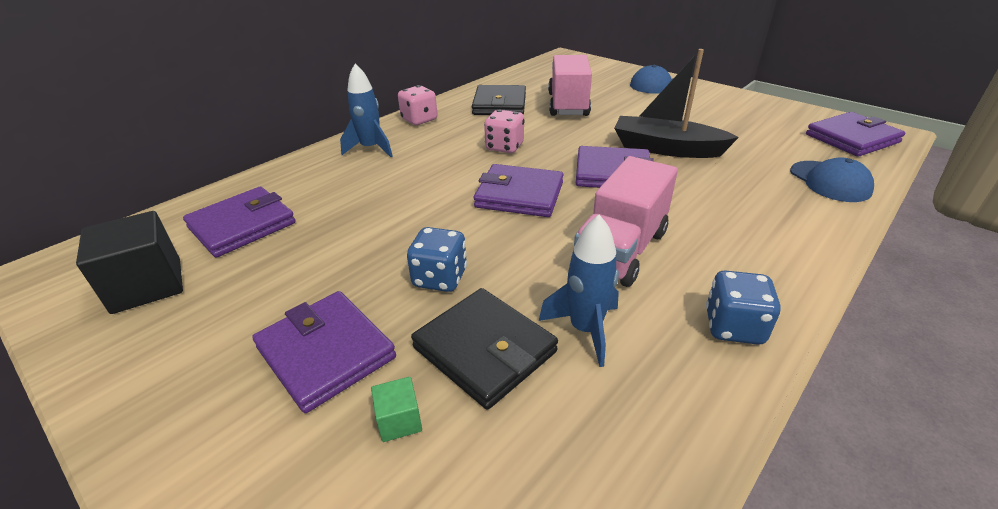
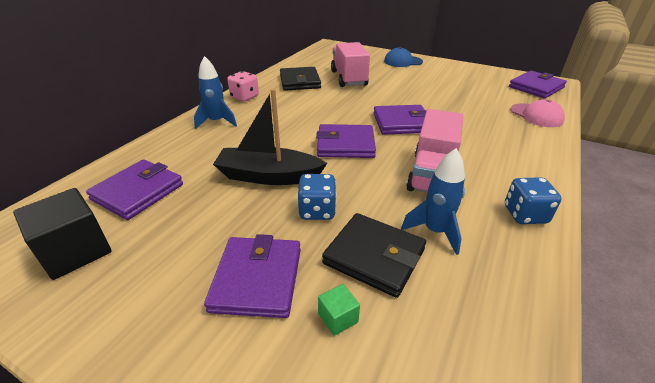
camera: 15 degrees left, 0 degrees up
(326, 353) = (257, 279): purple wallet -> purple wallet turned 60 degrees clockwise
(504, 147) = (318, 112): pink dice -> none
(666, 149) = (429, 103): black boat -> black boat (269, 176)
(830, 181) = (536, 115): blue cap -> pink cap

